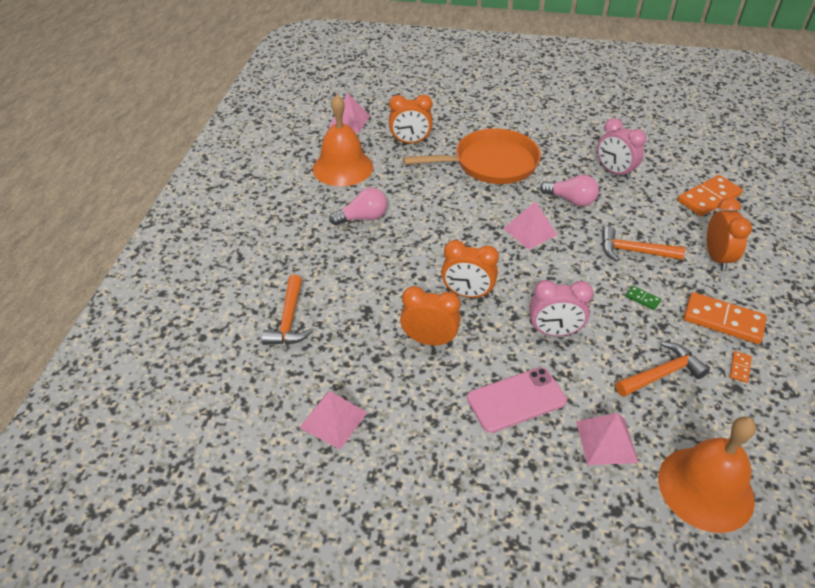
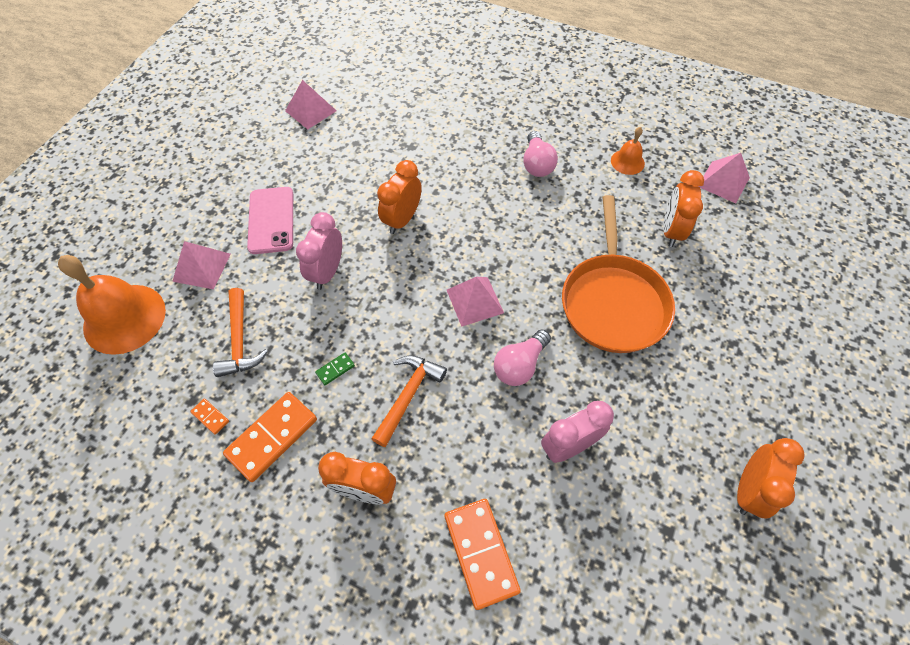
camera: 105 degrees right, 15 degrees up
(289, 320) = (418, 98): orange hammer -> none
(342, 167) = (627, 162): orange bell -> orange bell, size x0.50
(429, 340) = (359, 179): orange clock -> orange clock (748, 489)

